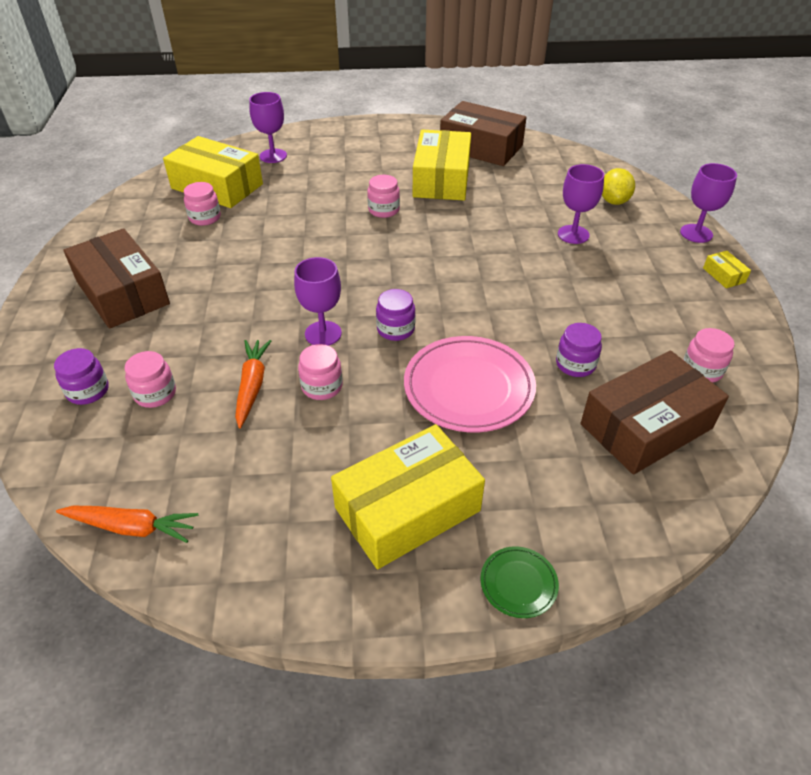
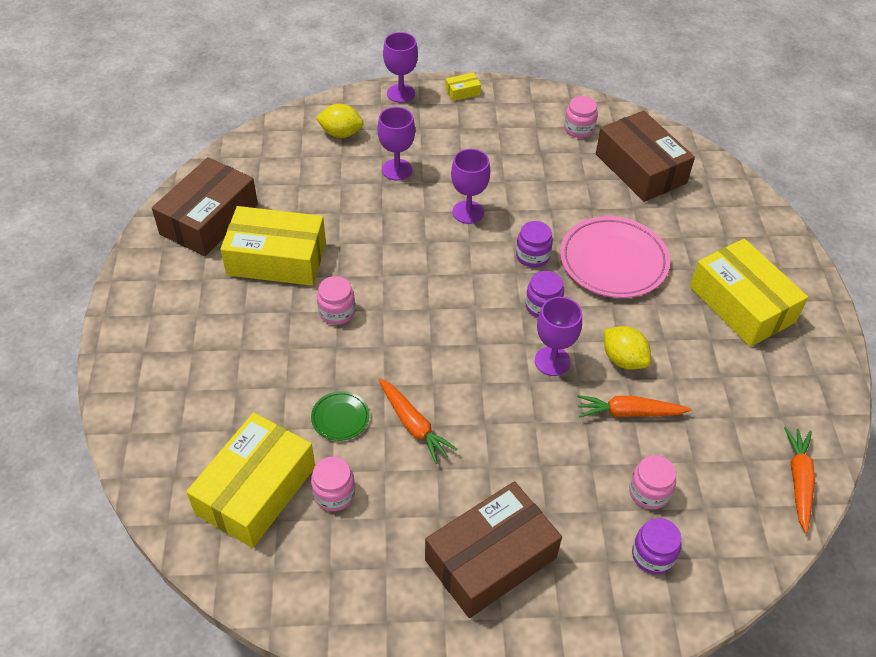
camera: 90 degrees left, 5 degrees up
(261, 252) = (413, 425): none -> orange carrot
(273, 156) = (183, 431): purple goblet -> purple goblet (468, 212)
(322, 386) = (623, 359): pink jar -> yellow lemon
(518, 583) = (786, 251): green plate -> green plate (340, 418)
(575, 364) = (579, 195): purple jar -> purple jar (532, 256)

